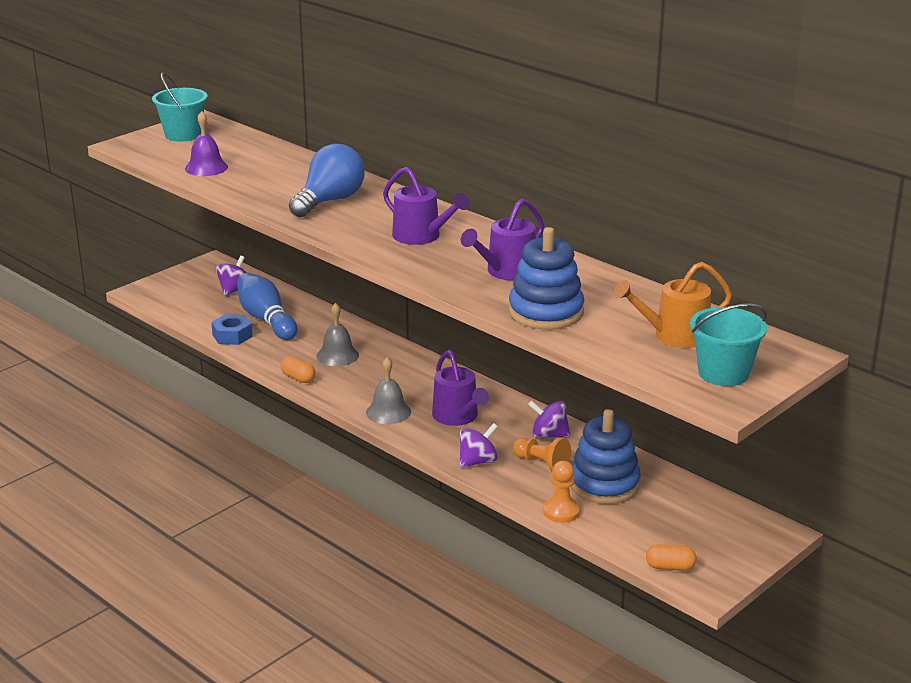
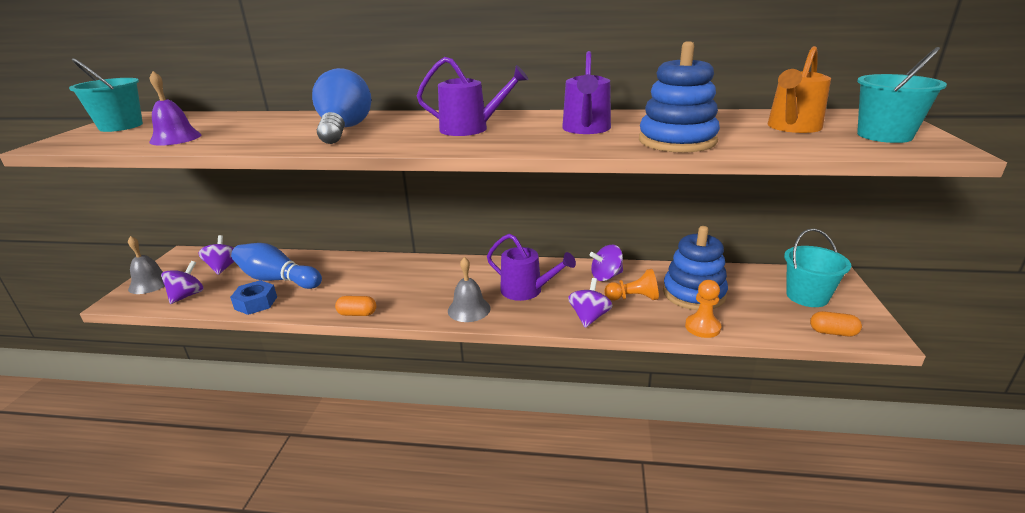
camera: 35 degrees left, 0 degrees up
(188, 307) = (187, 295): none -> purple spinning top
(337, 355) = (372, 283): grey bell -> grey bell (150, 283)
(670, 567) = (832, 332): orange capsule -> orange capsule turned 45 degrees clockwise
(710, 534) = (807, 296): none -> turquoise bucket

